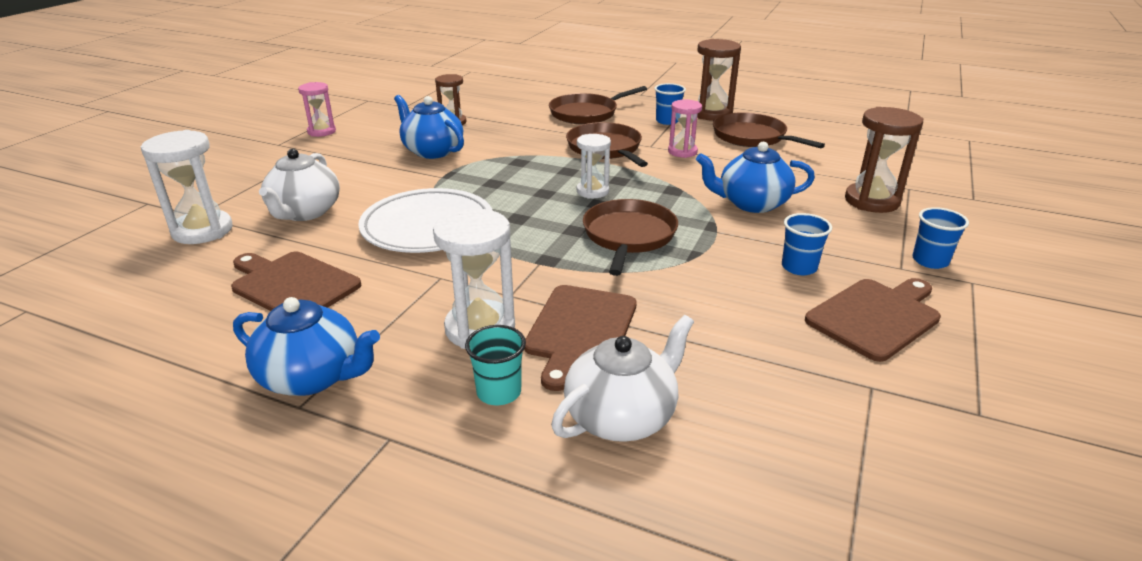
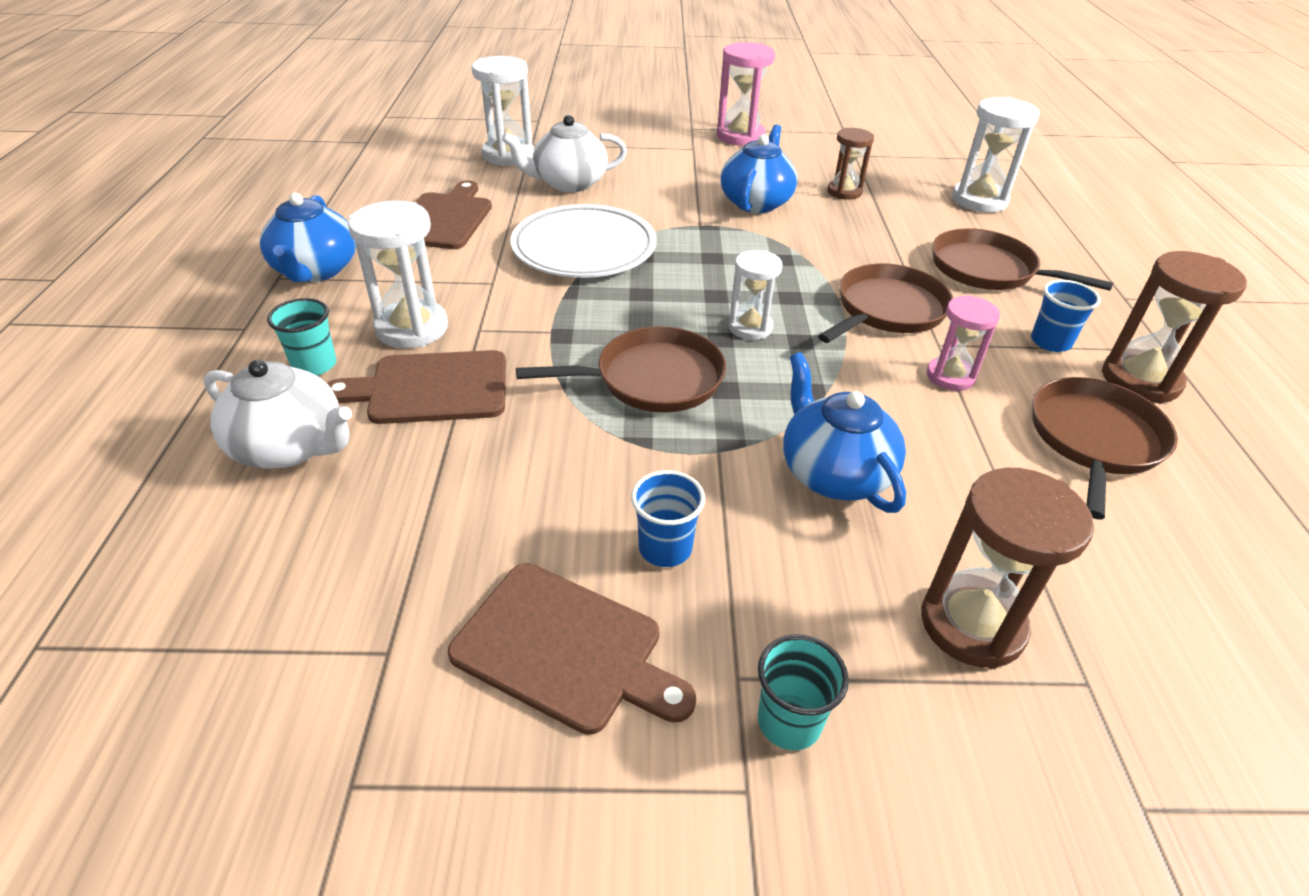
camera: 65 degrees right, 10 degrees up
(321, 131) = (740, 136): pink hourglass -> pink hourglass, size x1.57
(508, 93) = (979, 200): none -> white hourglass
(930, 261) = (789, 721): blue cup -> turquoise cup

